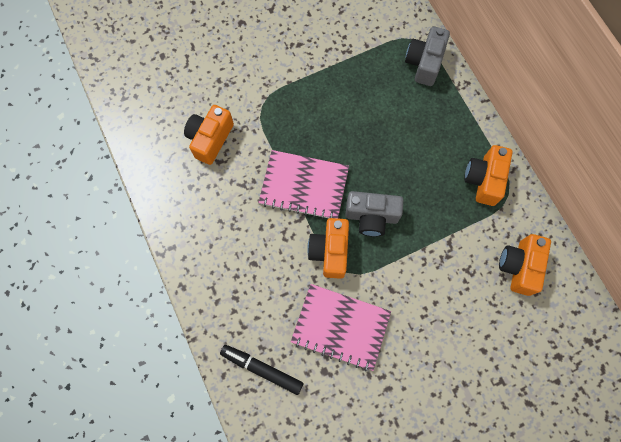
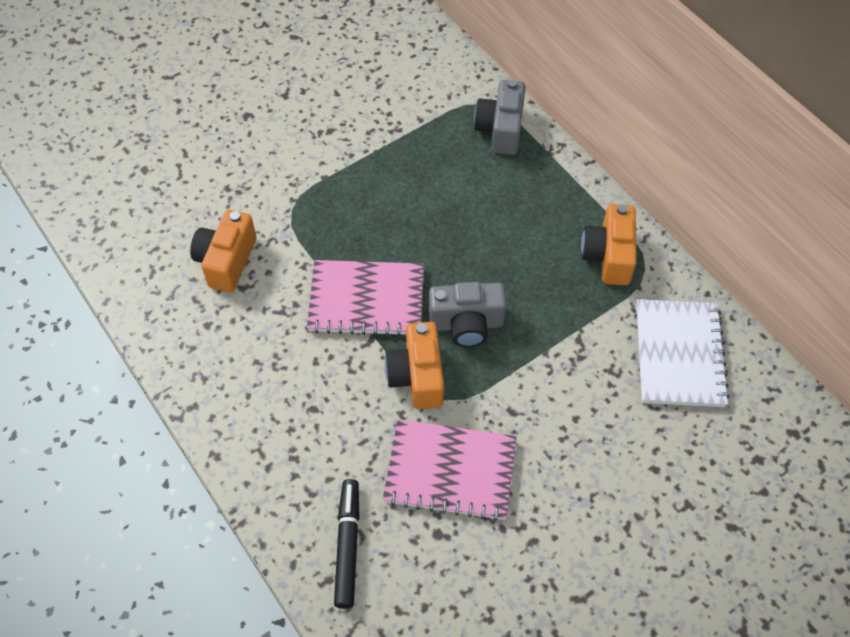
camera: 10 degrees left, 15 degrees down
(262, 369) = (348, 546): black marker -> black marker turned 75 degrees clockwise
(519, 266) = (679, 355): orange camera -> white notebook

